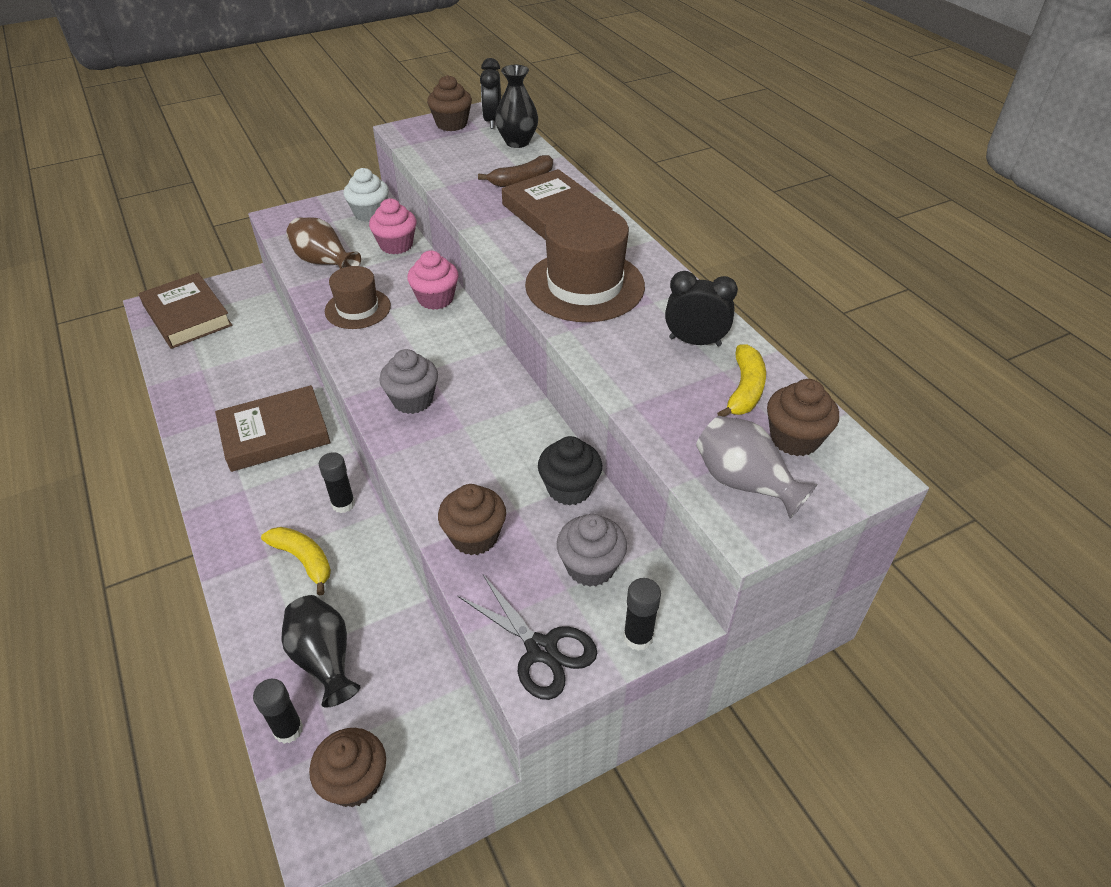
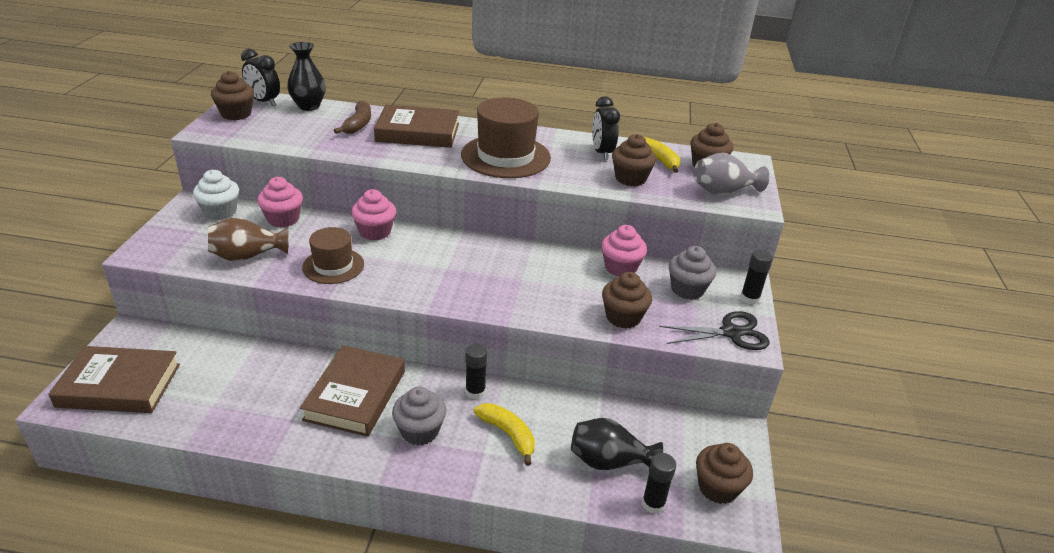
camera: 55 degrees left, 10 degrees down
(303, 560) = (508, 434): yellow banana -> yellow banana turned 60 degrees clockwise
(412, 400) = (469, 286): grey cupcake -> grey cupcake (420, 431)
(569, 488) = (620, 268): black cupcake -> pink cupcake
(663, 391) = (630, 178): none -> brown cupcake
(695, 342) = (602, 153): black clock -> black clock turned 60 degrees counterclockwise

